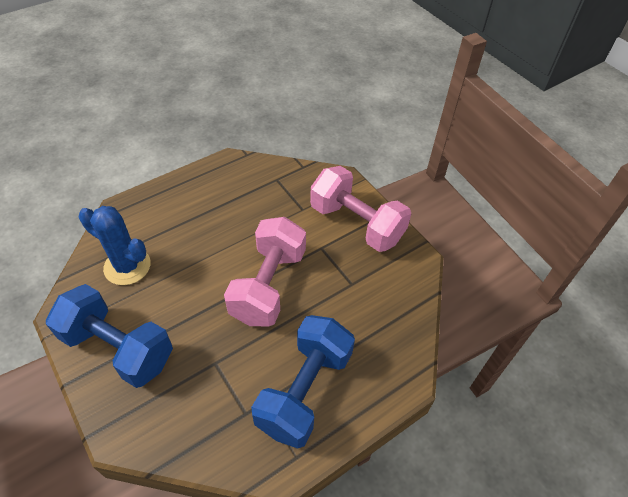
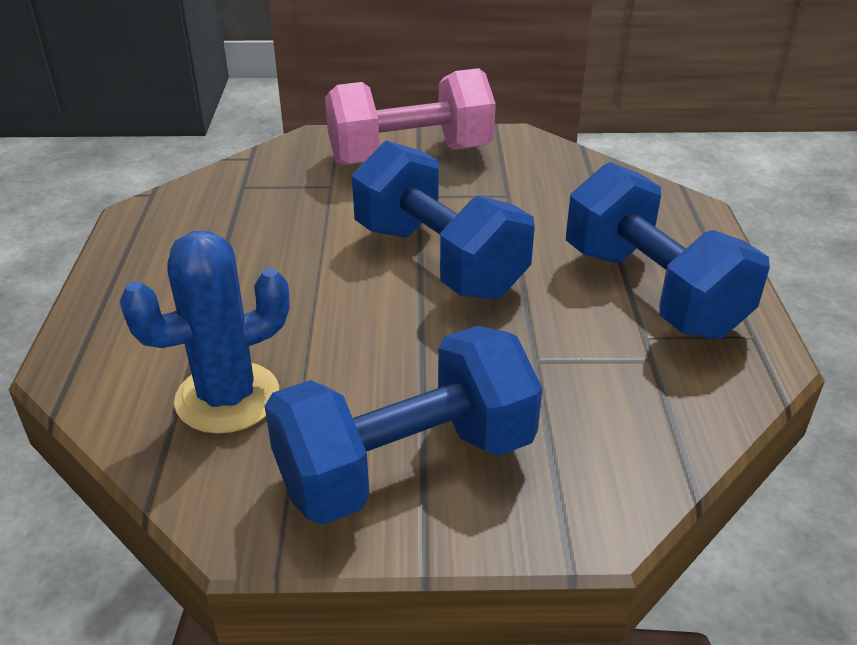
camera: 55 degrees left, 15 degrees down
(268, 285) = (438, 260): pink dumbbell -> blue dumbbell

